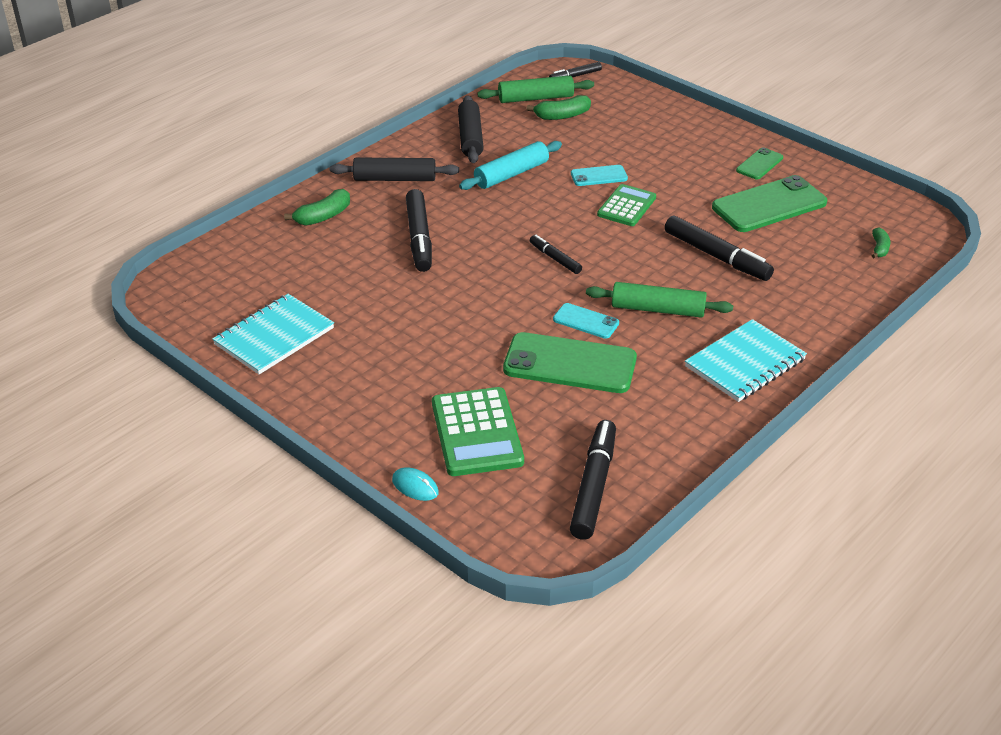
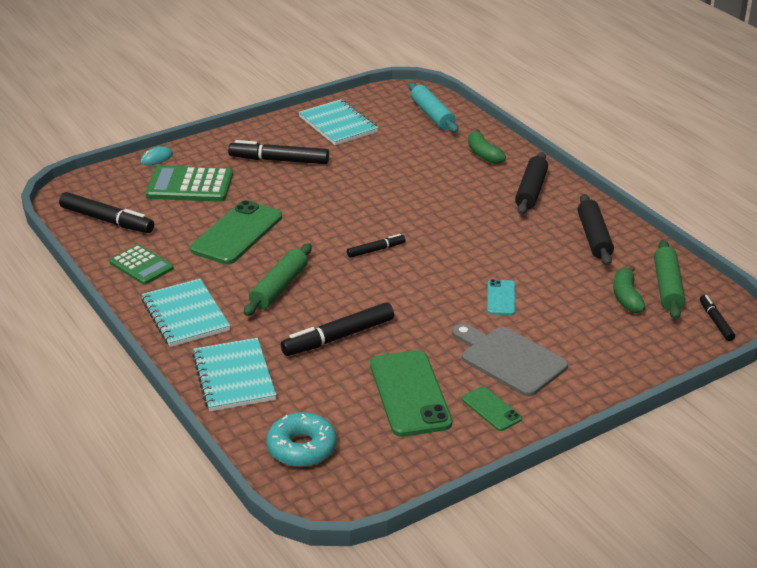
camera: 105 degrees right, 5 degrees down
(419, 237) = (436, 192): black marker -> black marker (280, 160)
(470, 137) = (594, 237): black rolling pin -> black rolling pin turned 75 degrees clockwise
(511, 174) = (520, 249): turquoise rolling pin -> turquoise rolling pin (432, 115)
(586, 321) = (283, 249): turquoise phone -> none
(626, 206) = (442, 303): green calculator -> green calculator (141, 265)
(688, 162) = (509, 359): none -> grey cutting board
(818, 306) = (233, 377): none -> turquoise notebook
(879, 248) = (302, 448): green banana -> turquoise donut

